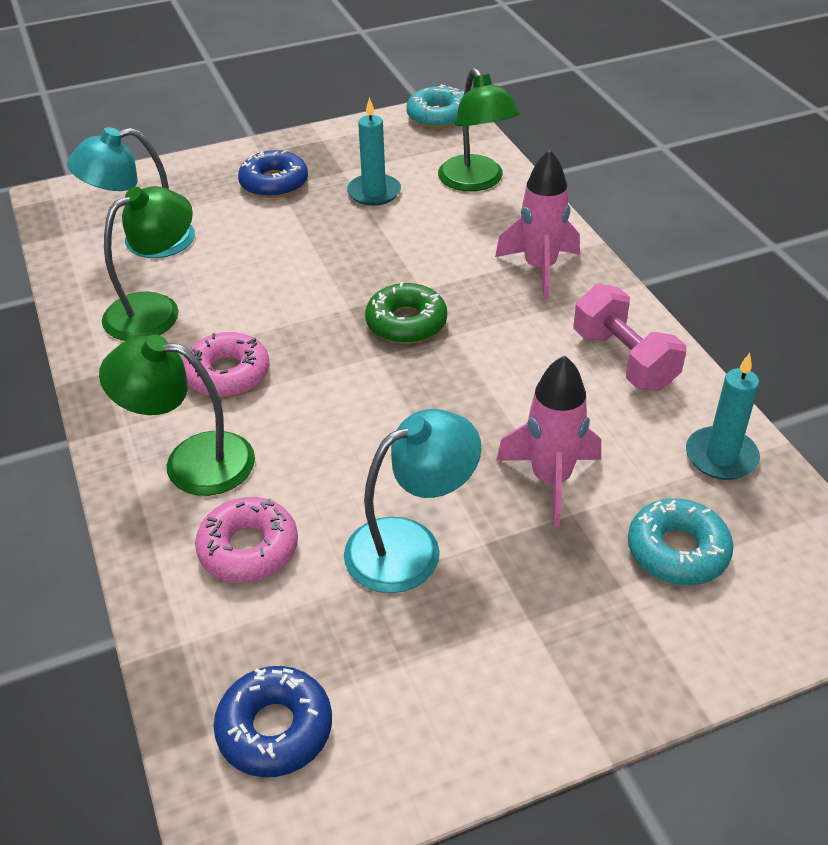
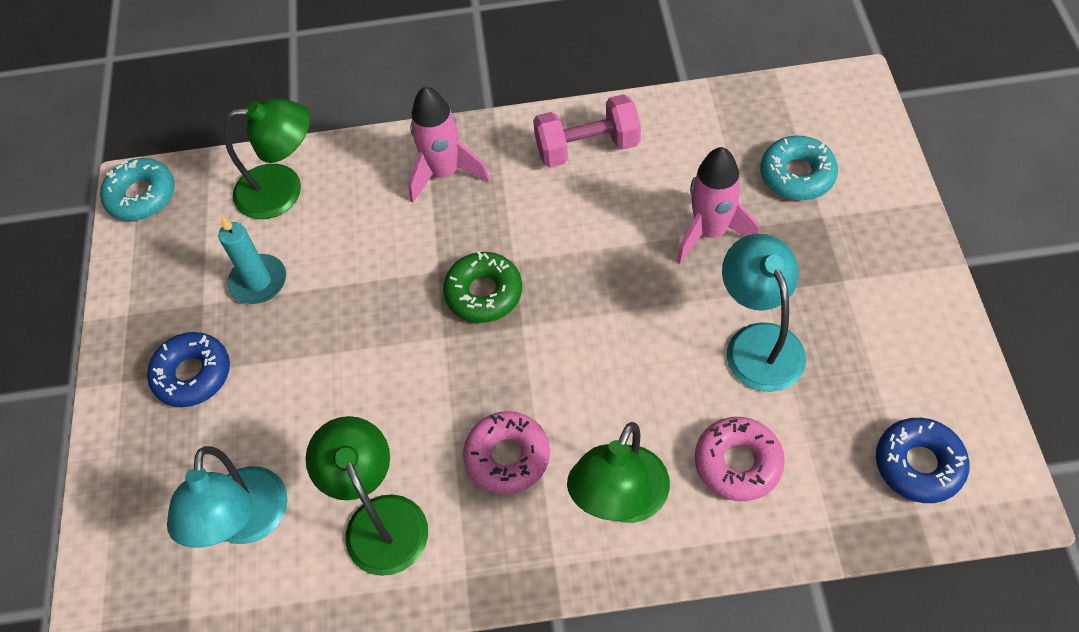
camera: 70 degrees left, 15 degrees up
(721, 456) = (712, 121): turquoise candle -> none

